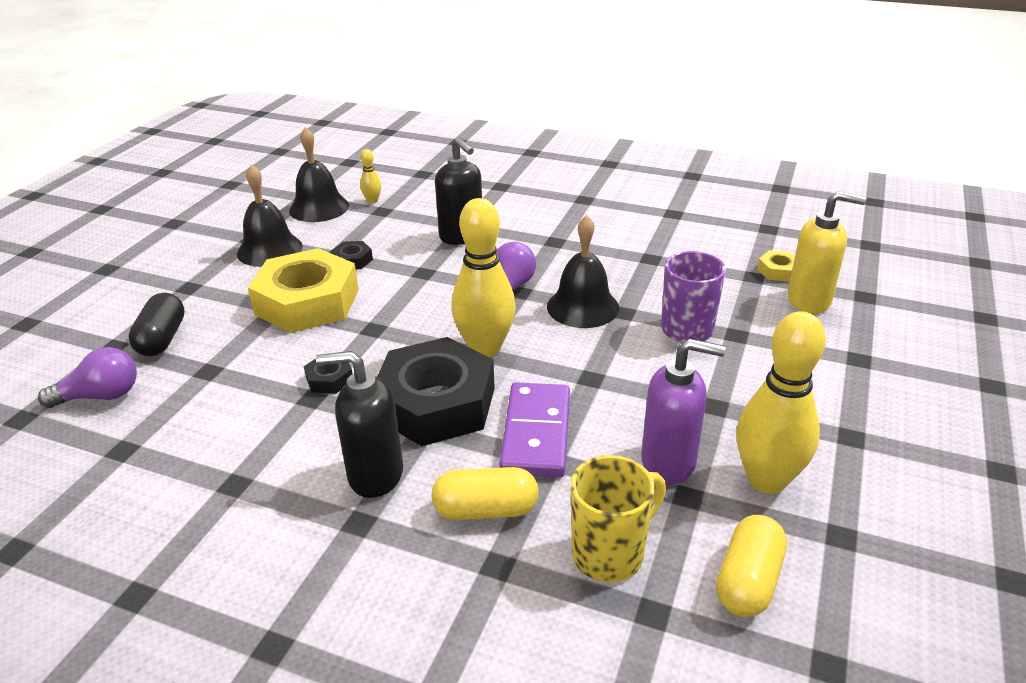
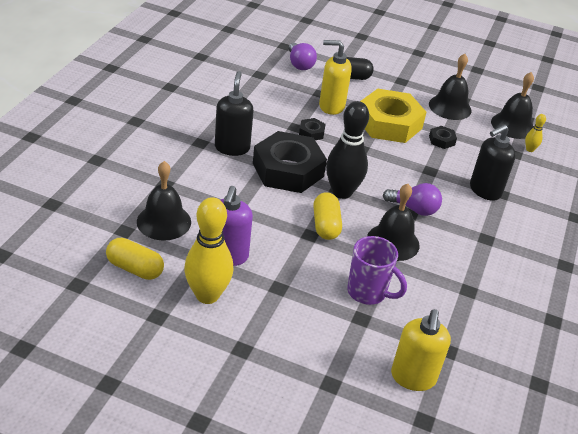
camera: 85 degrees right, 5 degrees up
(252, 358) = (331, 106): none -> yellow soap dispenser
(485, 348) = (342, 192): yellow bowling pin -> black bowling pin
(485, 510) = (201, 182): yellow capsule -> yellow capsule (325, 225)
(536, 433) = (259, 206): purple domino -> none
(610, 554) = (164, 221): yellow mug -> black bell
(778, 271) = (459, 369): yellow nut -> none

